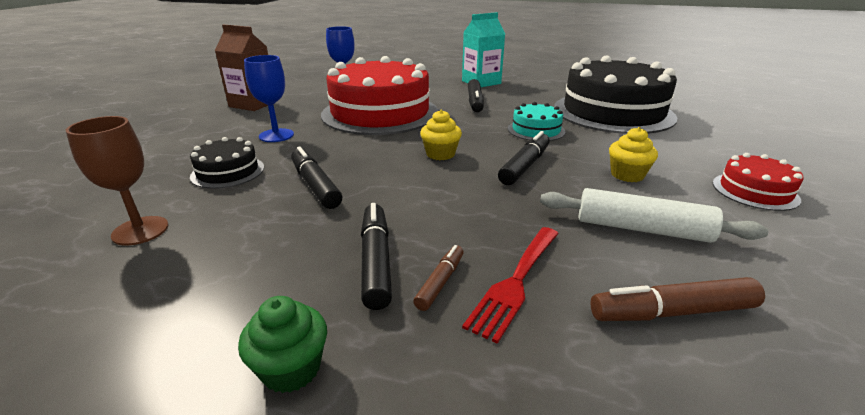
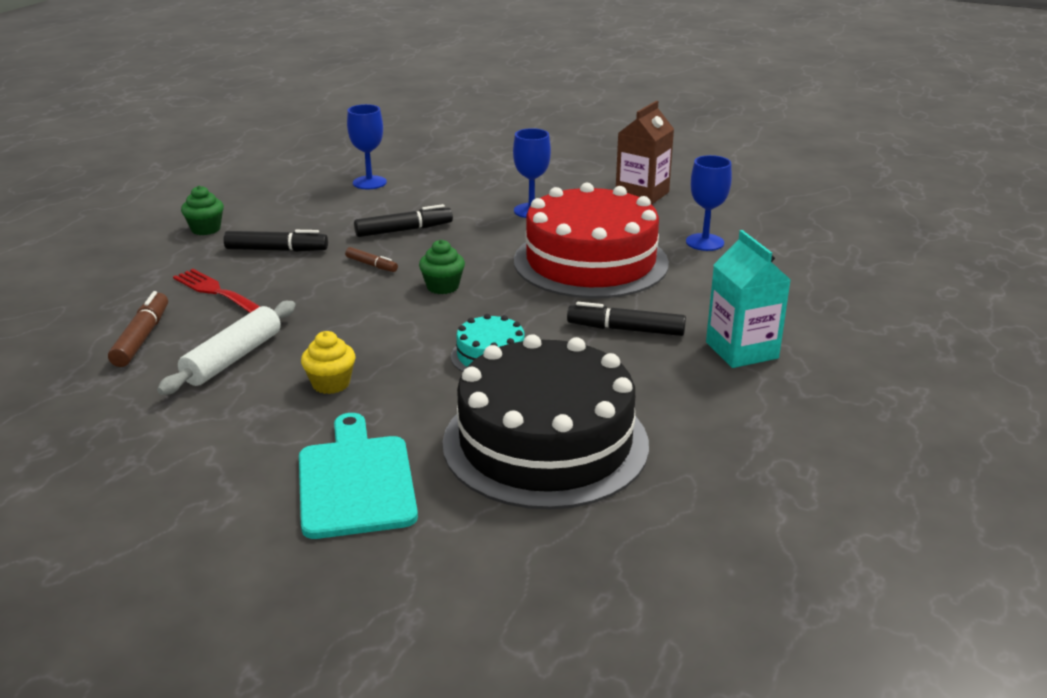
camera: 100 degrees right, 0 degrees up
(140, 230) = (369, 182): brown goblet -> blue goblet
(228, 172) = (451, 198): black cake -> none
(440, 154) = (442, 287): yellow cupcake -> green cupcake
(440, 282) = (238, 268): brown marker -> brown marker (371, 265)
(525, 166) = (388, 328): black marker -> none
(716, 150) = (356, 481): none -> turquoise cutting board
(755, 191) = (242, 455): red cake -> none

